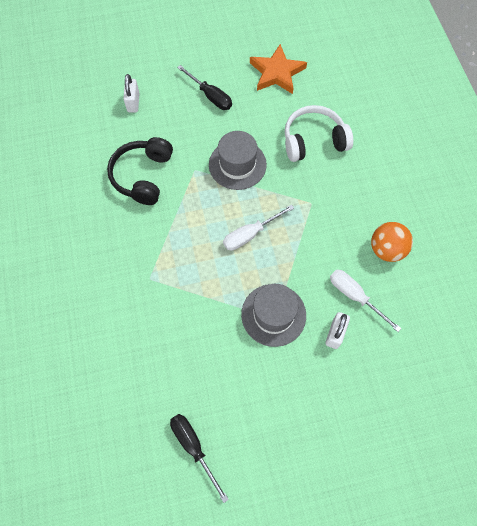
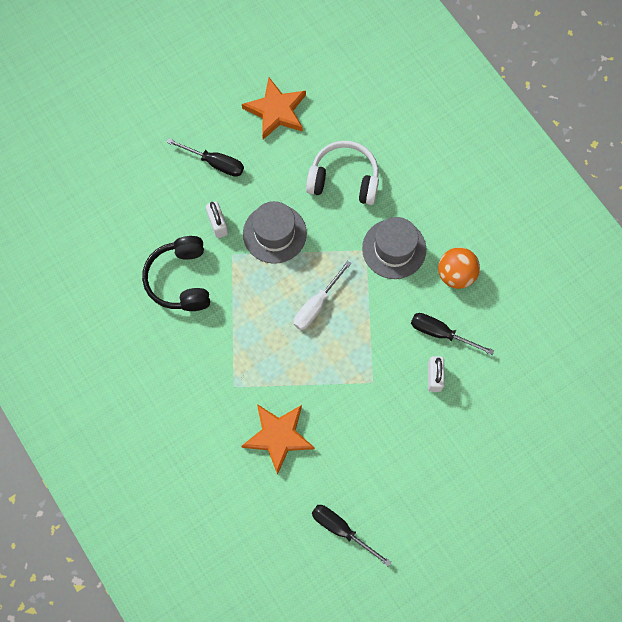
camera: 20 degrees left, 5 degrees up
(133, 102) = (134, 199): white padlock -> white padlock (218, 224)
(170, 337) = (278, 436): none -> orange star
(273, 315) = (369, 379): grey hat -> grey hat (394, 249)
(313, 141) = (344, 179): white headphones -> white headphones turned 45 degrees clockwise
(355, 296) = (441, 333): white screwdriver -> black screwdriver

